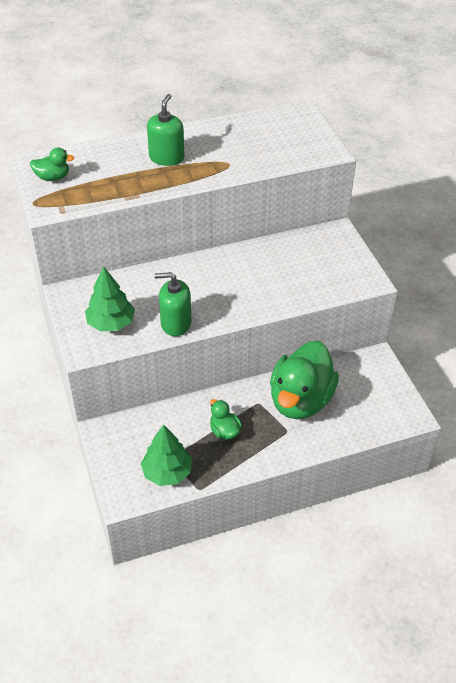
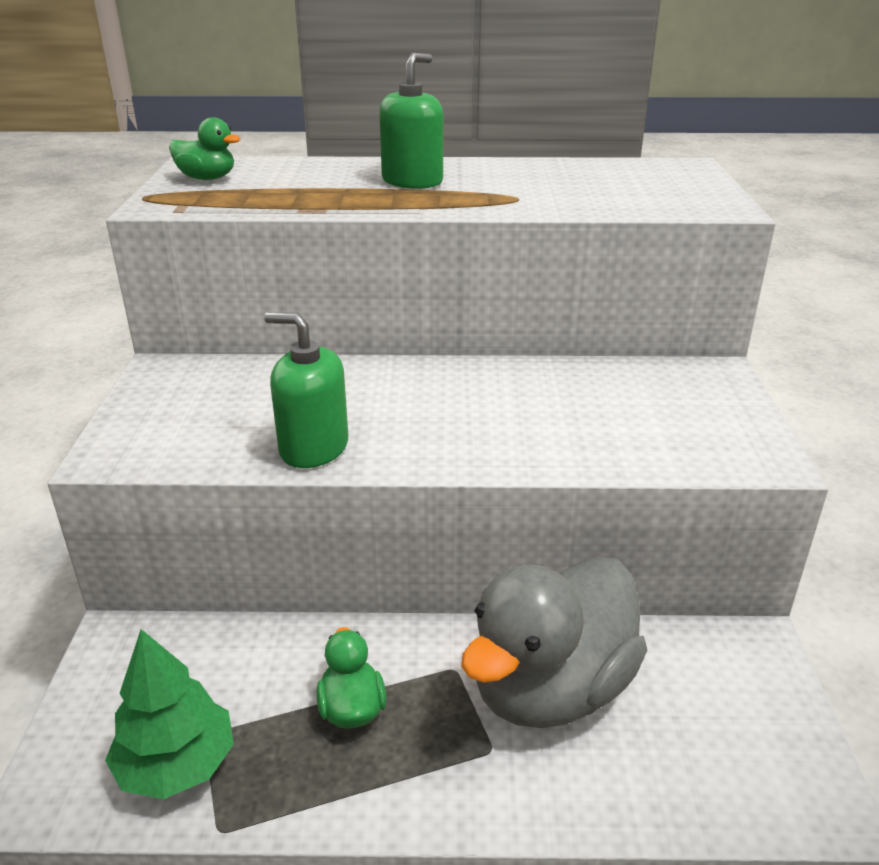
camera: 20 degrees right, 15 degrees down
(111, 323) = (196, 424): green tree -> none
(300, 400) = (550, 688): green duck -> grey duck

